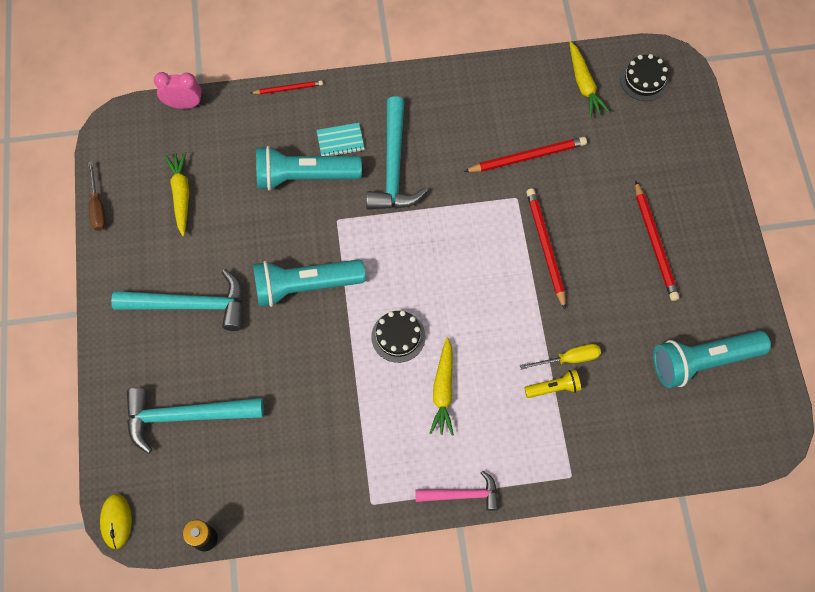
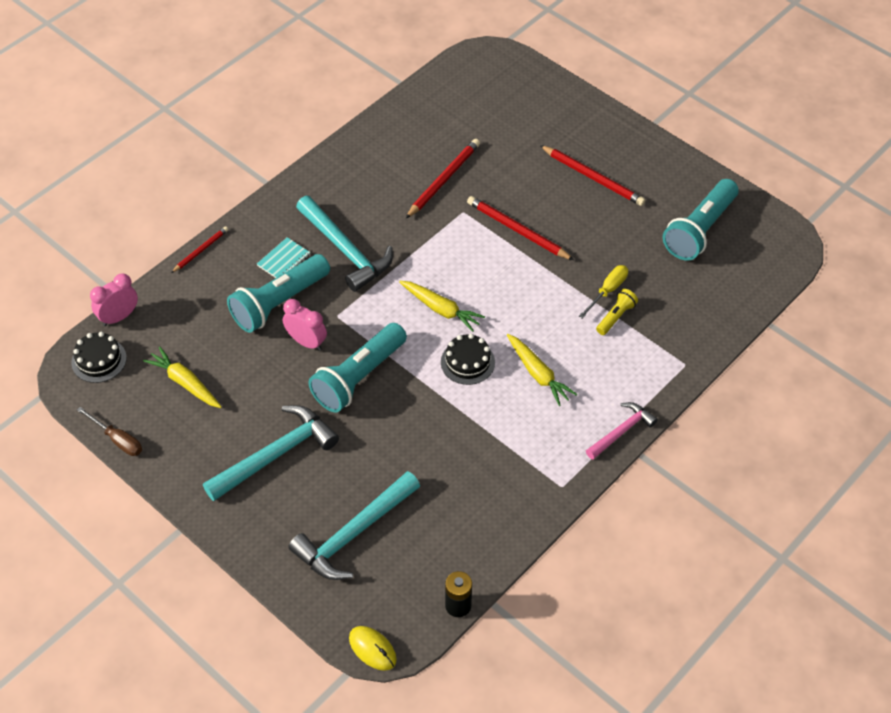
camera: 40 degrees left, 15 degrees down
(295, 225) = (306, 342): none -> pink clock
(584, 84) = (437, 107): yellow carrot -> yellow carrot (441, 309)
(644, 80) = (479, 77): black cake -> black cake (99, 360)

